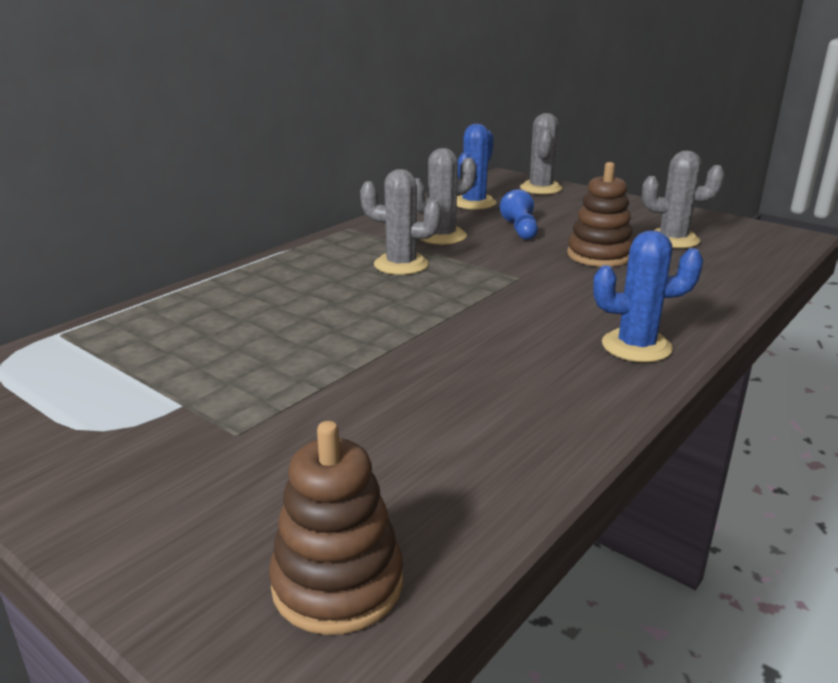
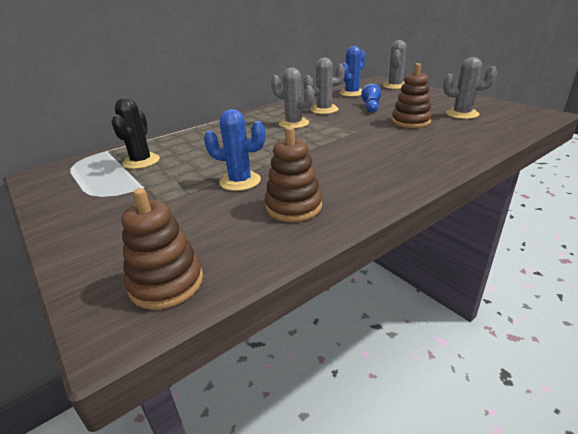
camera: 15 degrees right, 5 degrees up
(146, 353) = (141, 161): none -> black cactus
(485, 422) = (293, 207): none -> brown stacking toy
(636, 346) = (406, 171): blue cactus -> blue cactus (240, 181)

